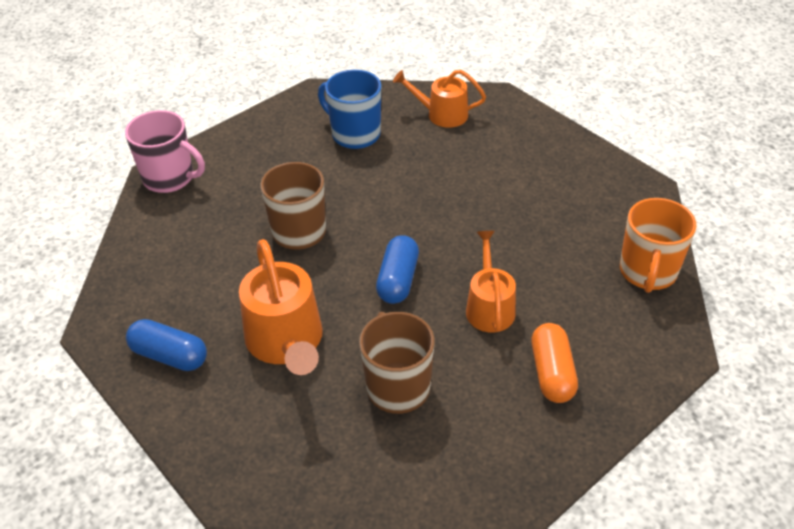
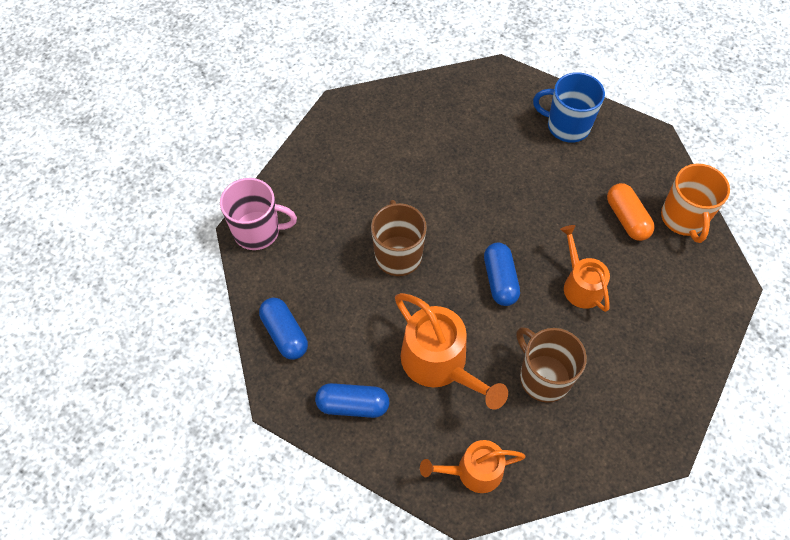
camera: 20 degrees left, 15 degrees up
(140, 272) = (284, 334): none -> blue capsule
(355, 134) = (396, 143): blue mug -> blue mug (567, 126)
(442, 114) = (461, 103): orange watering can -> orange watering can (474, 471)
(552, 373) = (650, 330): orange capsule -> orange capsule (626, 218)

